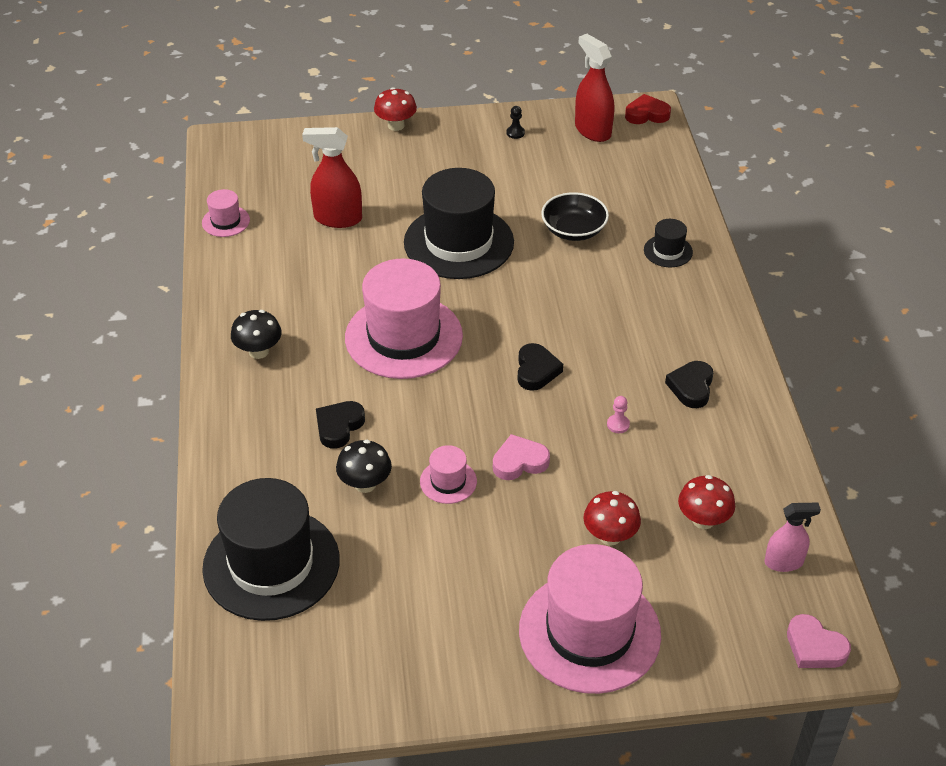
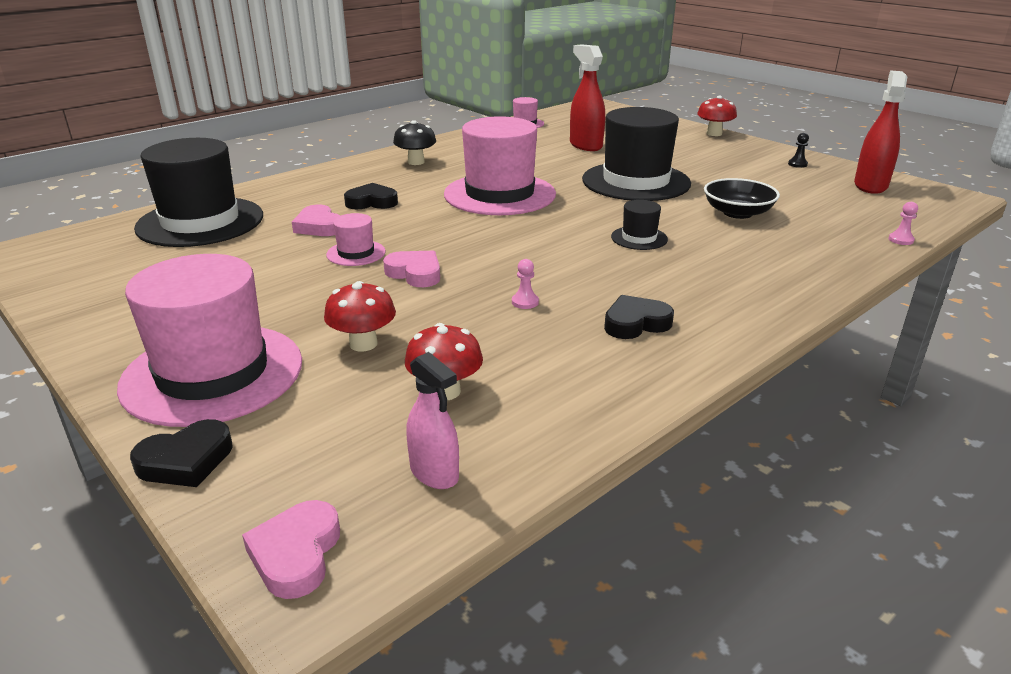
camera: 55 degrees right, 15 degrees down
(365, 484) = (319, 226): black mushroom -> pink heart
(536, 370) = (539, 248): black heart -> black heart (186, 461)
(646, 114) = (946, 197): red heart -> none
(668, 251) = (799, 256): black hat -> black hat (639, 238)
(687, 188) = (901, 240): none -> pink pawn

